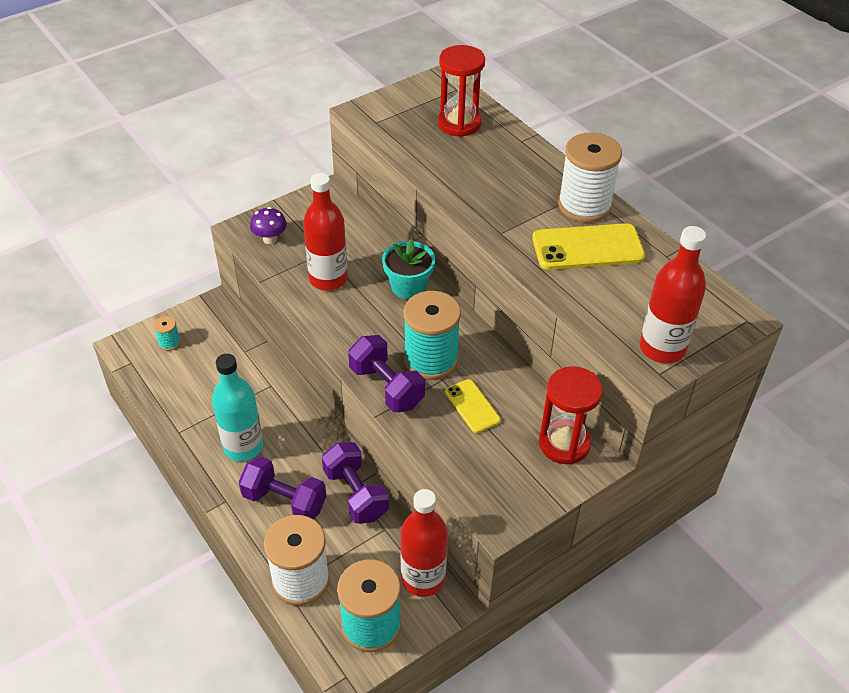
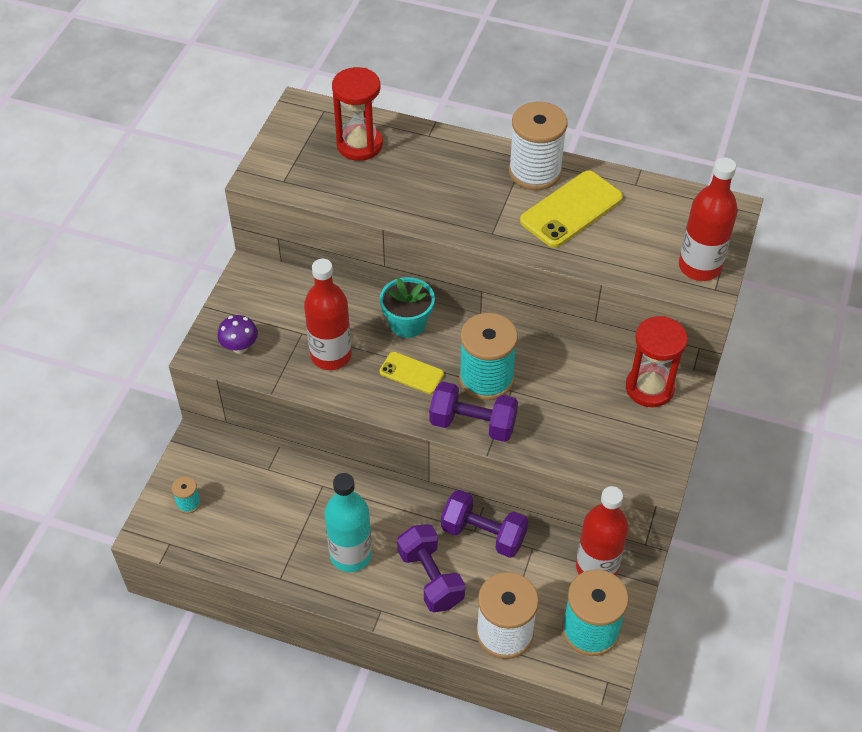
camera: 35 degrees left, 5 degrees up
(284, 501) = (430, 578): purple dumbbell -> purple dumbbell turned 75 degrees clockwise
(472, 406) = (555, 399): yellow phone -> yellow phone (411, 373)

